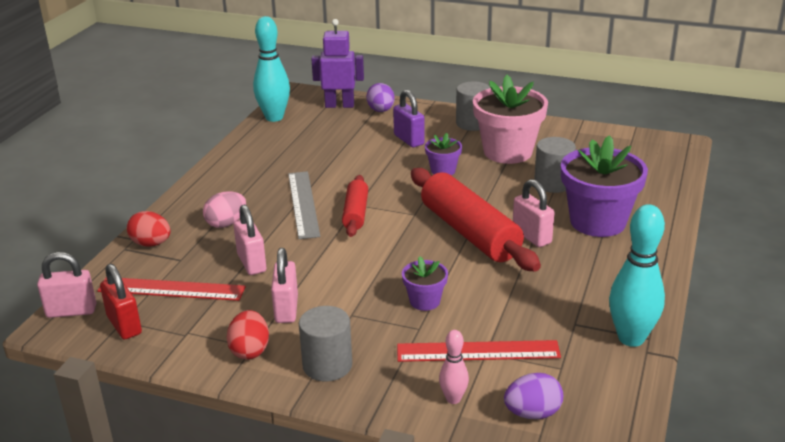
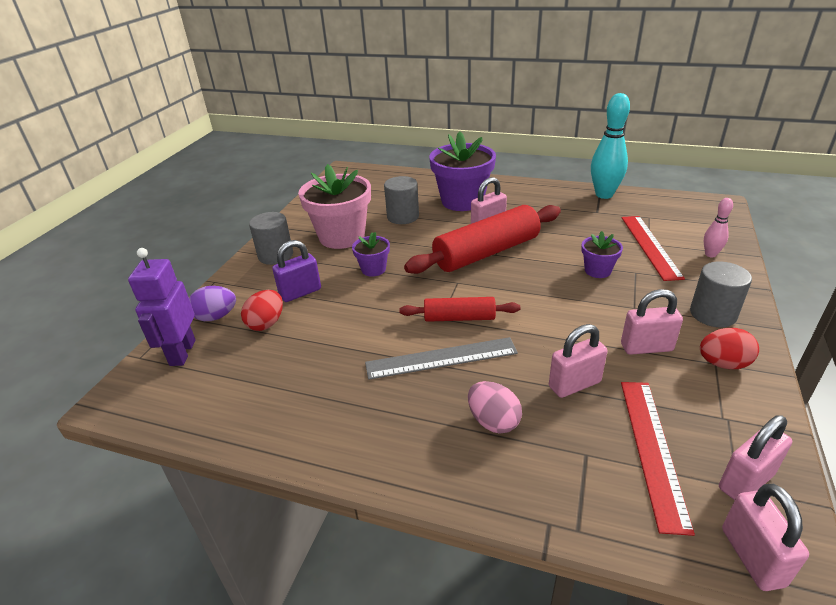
camera: 90 degrees left, 5 degrees up
(124, 325) = (746, 481): red padlock -> pink padlock
(151, 244) = (558, 496): red egg -> red egg (266, 323)
(274, 117) = (191, 416): turquoise bowling pin -> none
(532, 413) = (703, 226): purple egg -> none

